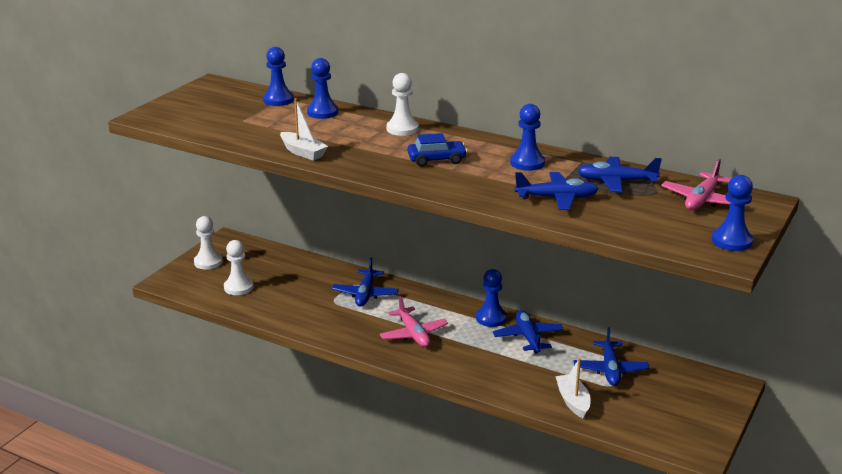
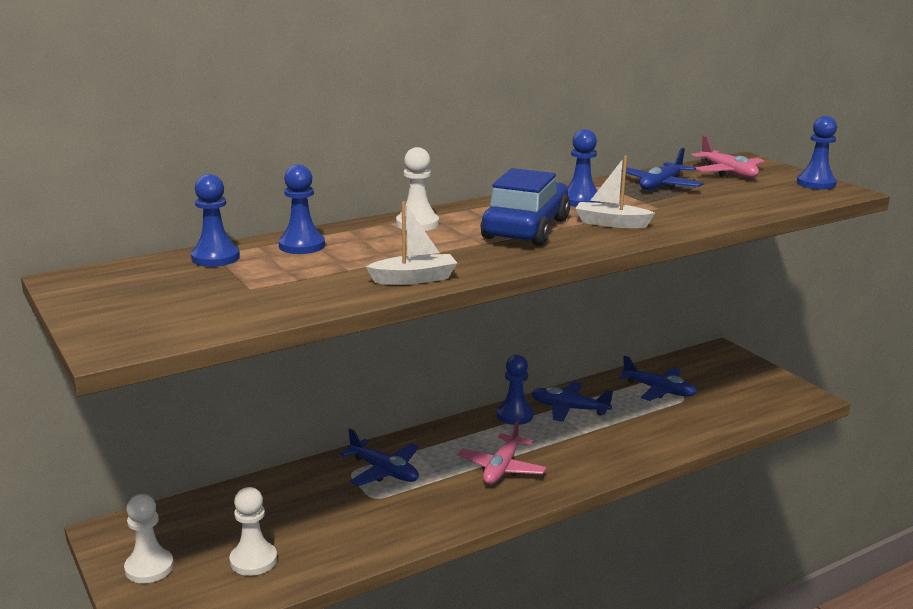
camera: 60 degrees left, 5 degrees down
(413, 334) = (501, 468): pink plane -> pink plane turned 105 degrees clockwise
(436, 160) = (526, 229): blue car -> blue car, size x1.79
(557, 198) = (677, 210): blue plane -> none
(573, 401) = (697, 424): white boat -> white boat (611, 223)

